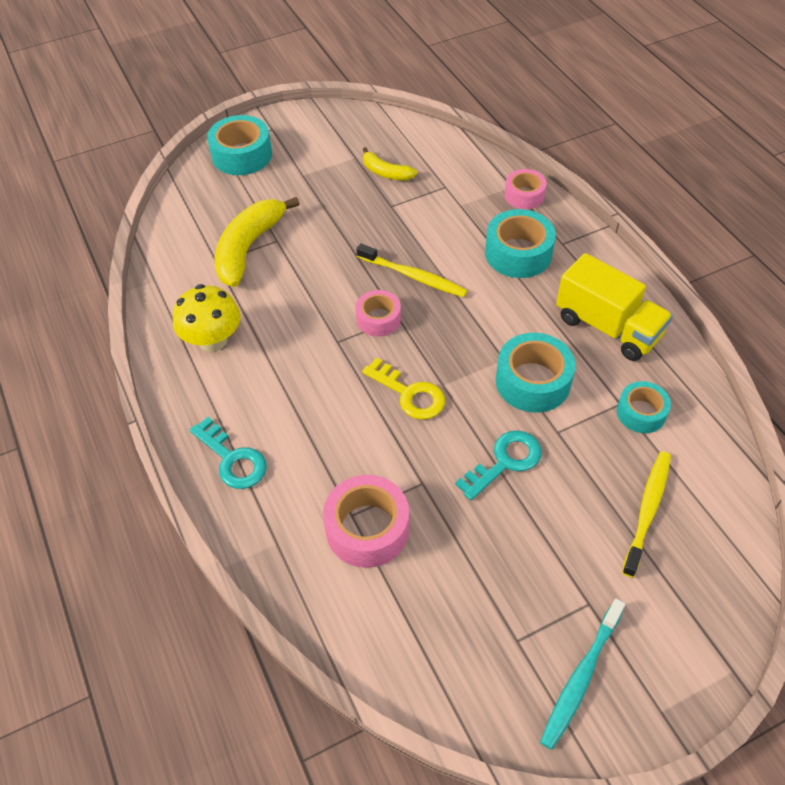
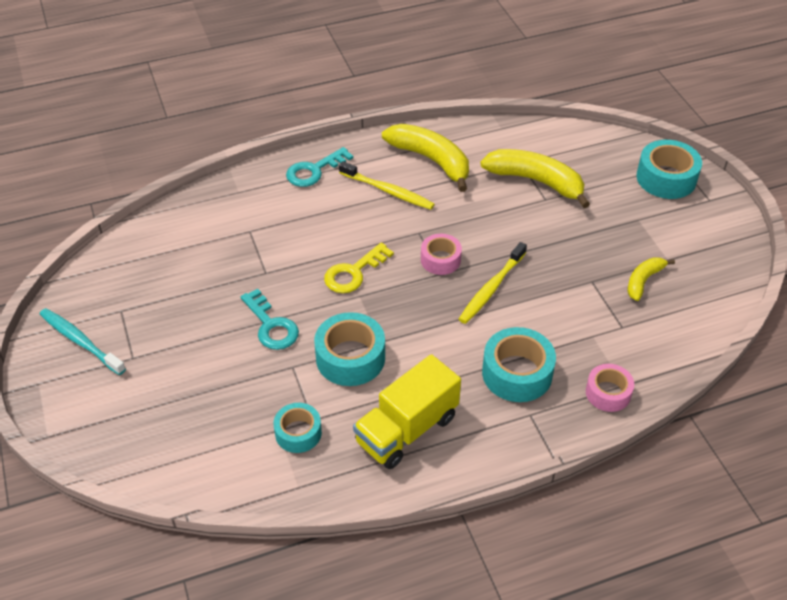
camera: 95 degrees right, 5 degrees down
(212, 340) = (431, 160): yellow mushroom -> yellow banana
(367, 529) = (235, 238): pink tape -> none
(647, 510) = (198, 413): yellow toothbrush -> yellow toothbrush (388, 191)

